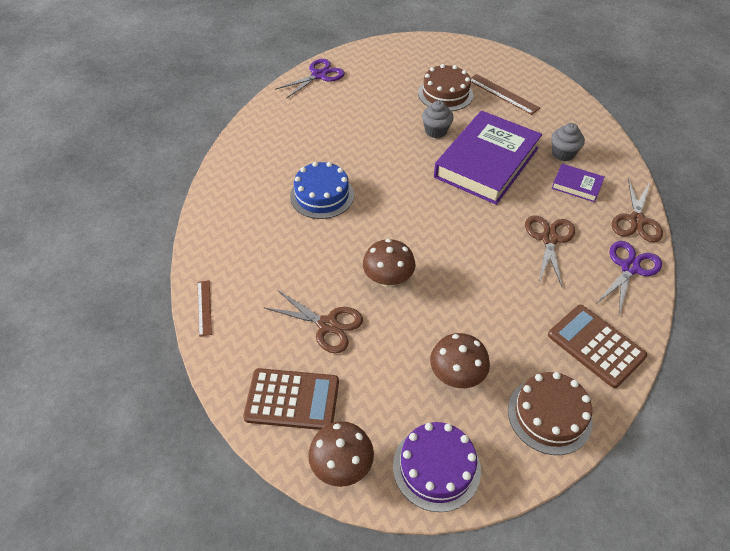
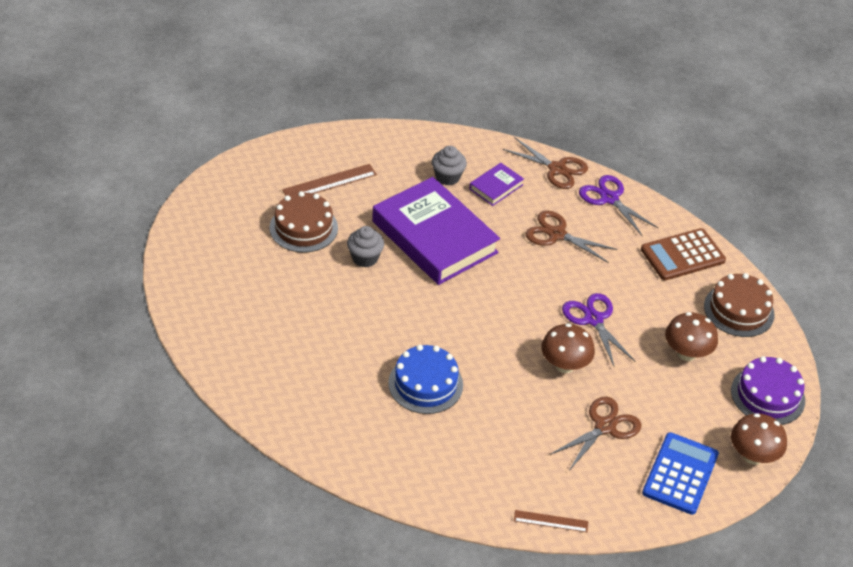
camera: 75 degrees left, 5 degrees down
(292, 399) = (680, 474): brown calculator -> blue calculator
(319, 75) = (201, 328): purple scissors -> purple scissors (593, 319)

